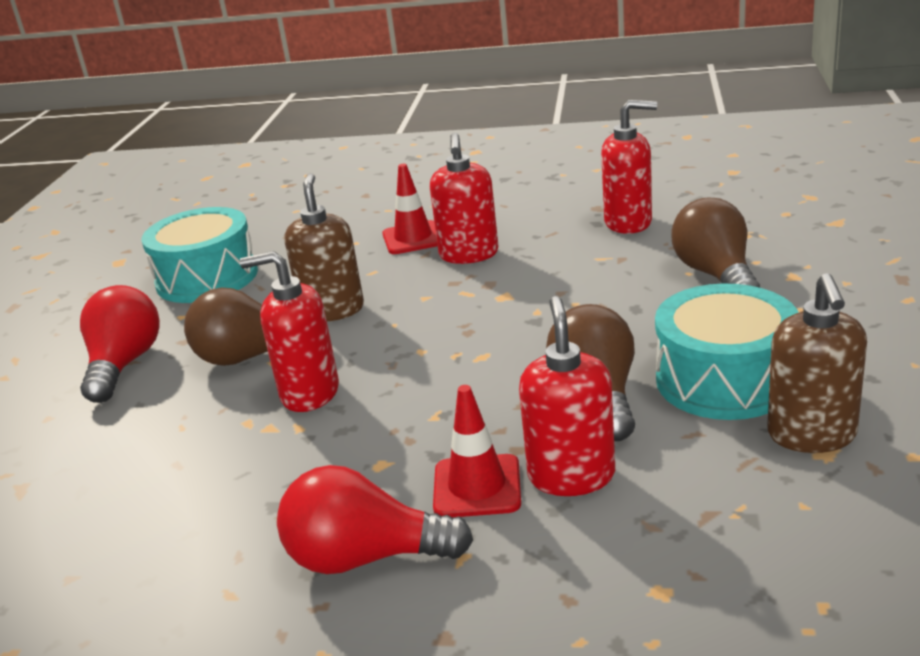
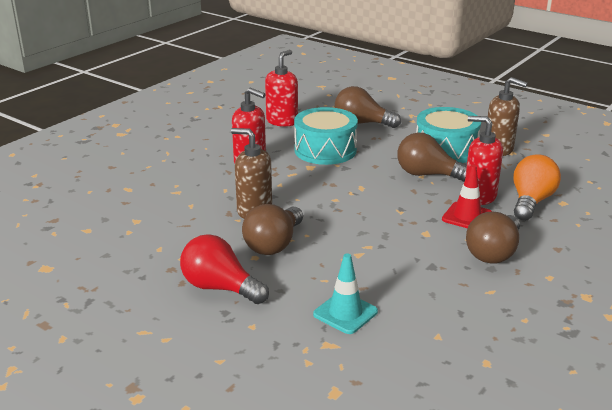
camera: 65 degrees left, 0 degrees up
(102, 473) = (345, 313): none -> turquoise traffic cone
(207, 278) = (139, 239): turquoise drum -> turquoise drum (325, 150)
(309, 393) = (338, 236): red soap dispenser -> none
(365, 557) = (493, 253): red light bulb -> brown light bulb
(413, 238) = (203, 169): red traffic cone -> none
(617, 545) = (531, 202): none -> orange light bulb

